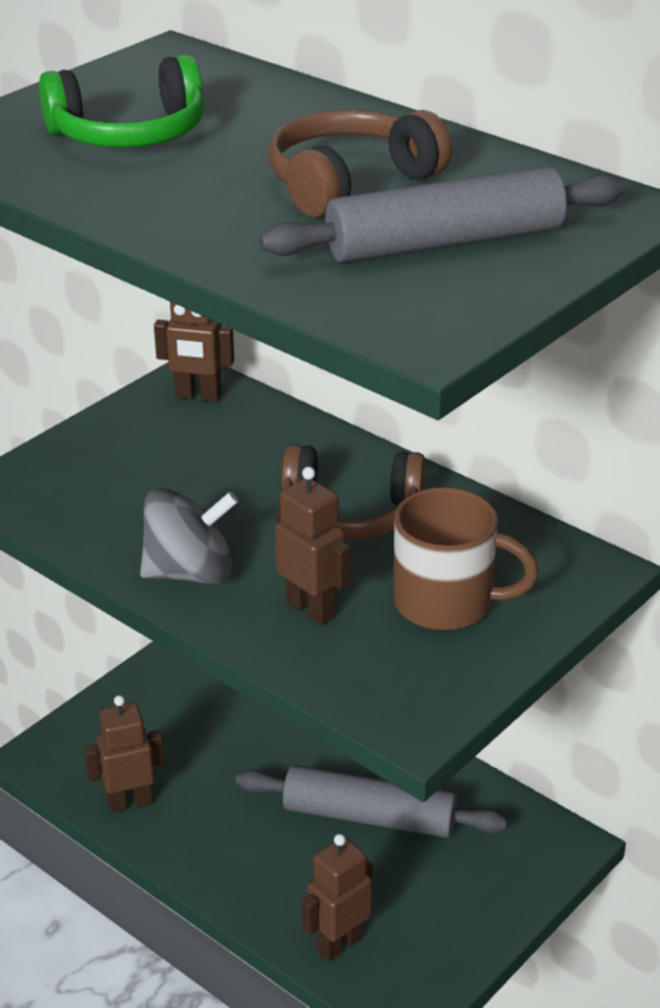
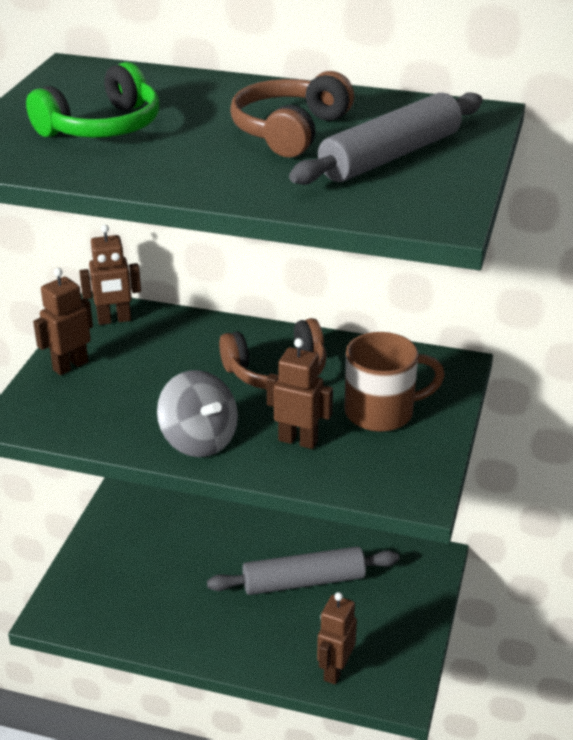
camera: 25 degrees left, 0 degrees up
(129, 802) = (136, 626): brown robot -> brown robot (70, 366)
(190, 573) = (199, 440): grey spinning top -> grey spinning top turned 90 degrees clockwise

